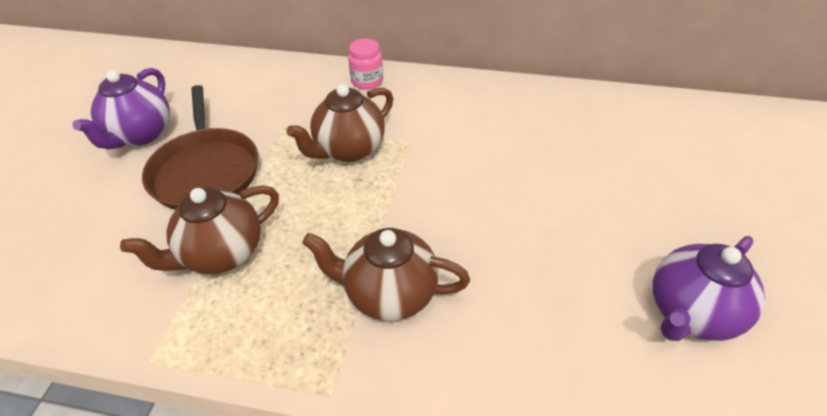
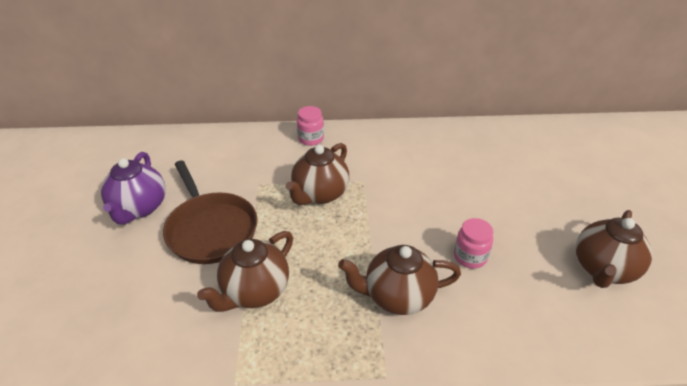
camera: 15 degrees left, 5 degrees down
(506, 261) = (470, 257): none -> pink jar
(690, 313) = (603, 269): purple teapot -> brown teapot

